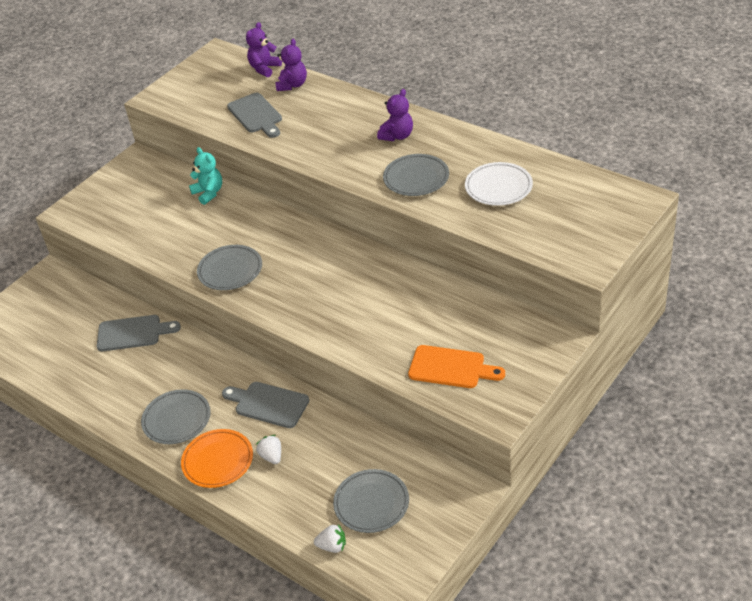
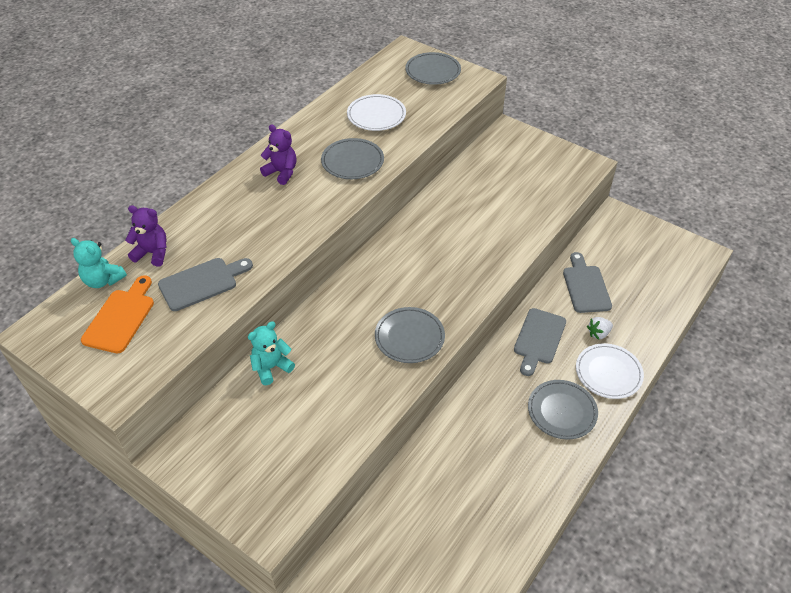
camera: 95 degrees left, 5 degrees up
(133, 333) = (439, 468): grey cutting board -> grey cutting board (585, 286)
(218, 461) = (608, 373): orange plate -> white plate
(264, 68) = (103, 280): purple teddy bear -> turquoise teddy bear
(332, 546) = (681, 291): white strawberry -> none
(371, 503) = (637, 268): grey plate -> grey plate (433, 71)
(451, 368) = (541, 186): orange cutting board -> orange cutting board (121, 318)

